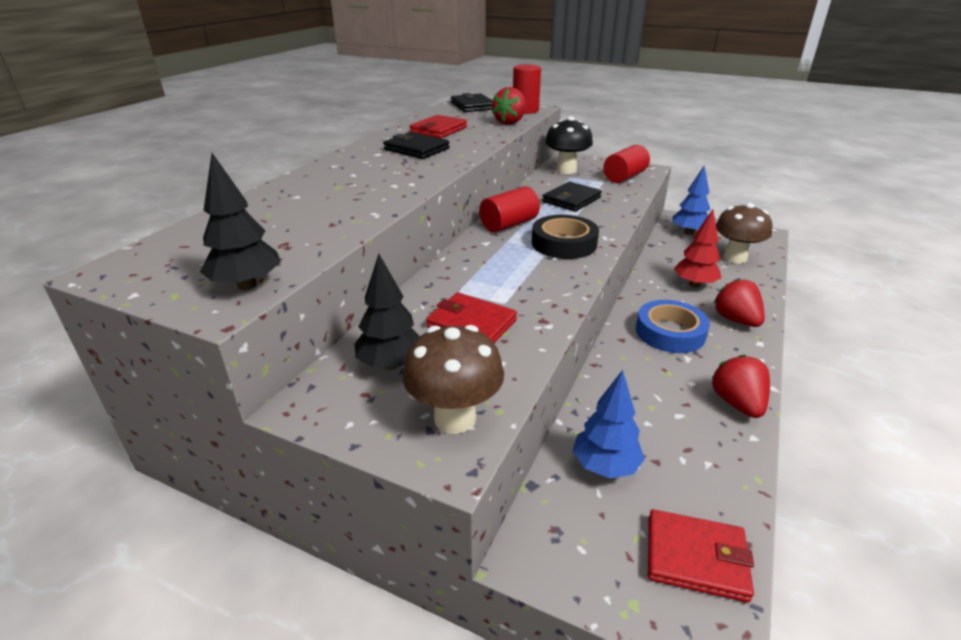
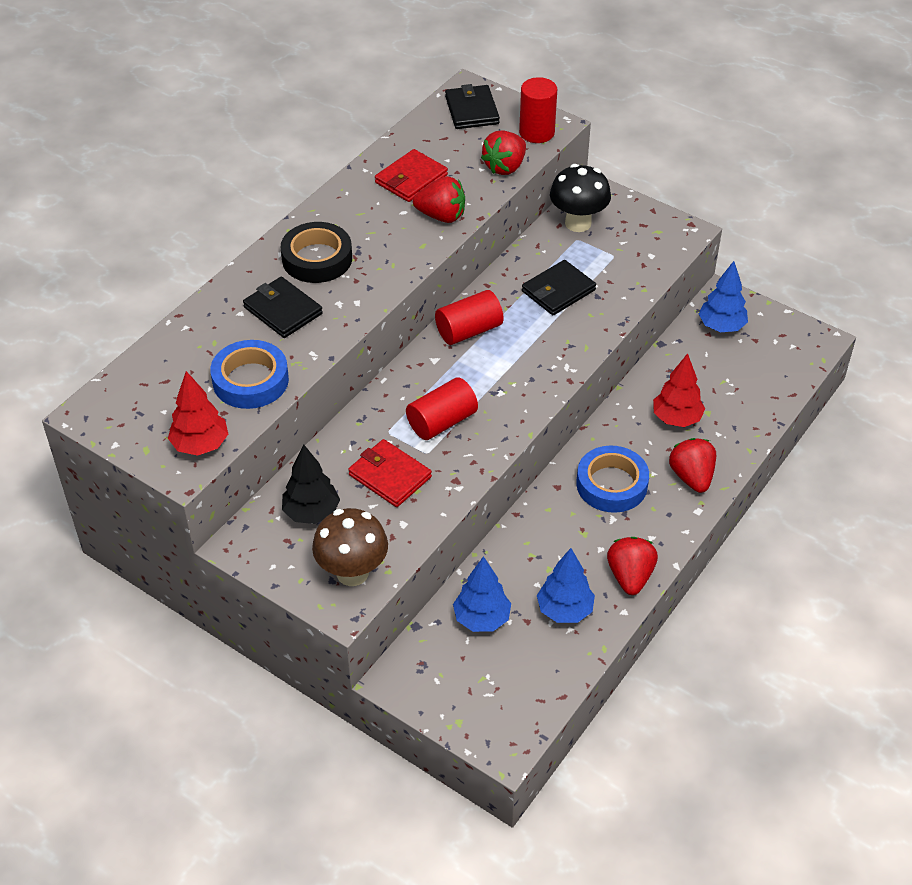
camera: 10 degrees right, 15 degrees up
(247, 285) = (200, 445): black tree -> red tree
(309, 234) = (250, 380): none -> blue tape
(416, 149) = (375, 226): black wallet -> black wallet (283, 310)
(470, 142) = (441, 216): none -> red strawberry
(564, 243) = (517, 372): black tape -> black tape (317, 259)
(624, 177) = (646, 248): red cylinder -> red cylinder (442, 422)
(691, 445) = (564, 610): none -> blue tree
(695, 557) = (518, 699): red wallet -> none
(735, 258) = (751, 380): brown mushroom -> none

